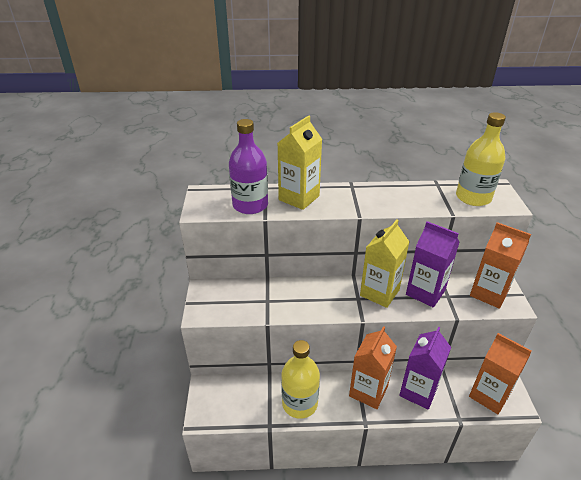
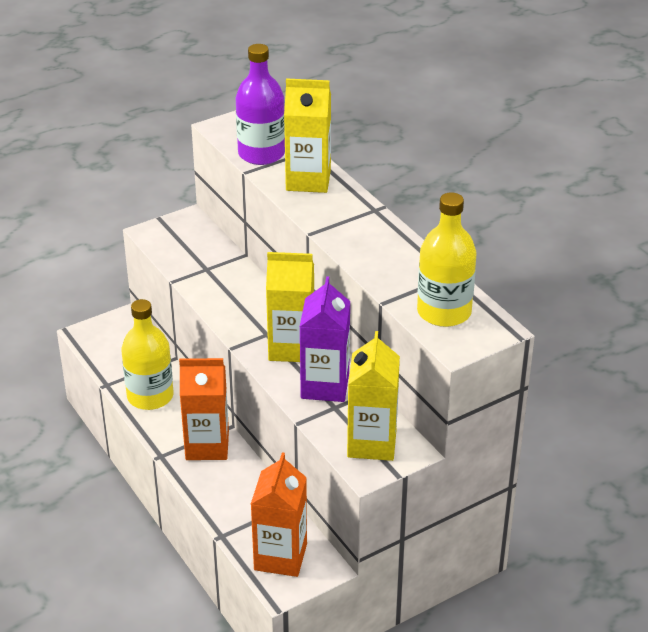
camera: 60 degrees right, 0 degrees up
(418, 391) = (239, 489): purple carton -> none
(489, 293) = (372, 443): orange carton -> yellow carton

